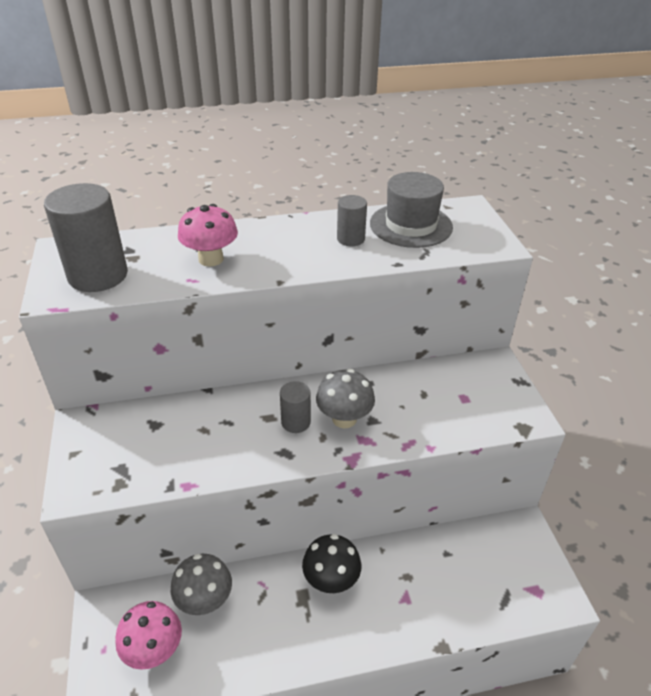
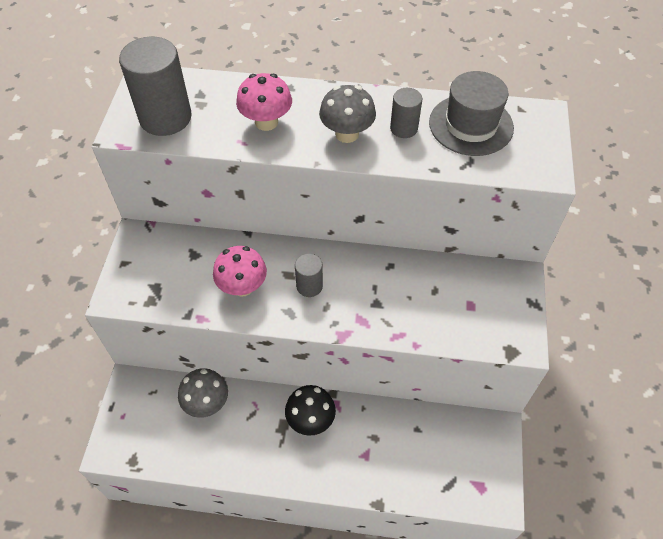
camera: 20 degrees right, 15 degrees up
(154, 650) = (158, 429): pink mushroom -> pink mushroom (242, 286)
(344, 419) = (352, 295): grey mushroom -> grey mushroom (347, 134)

